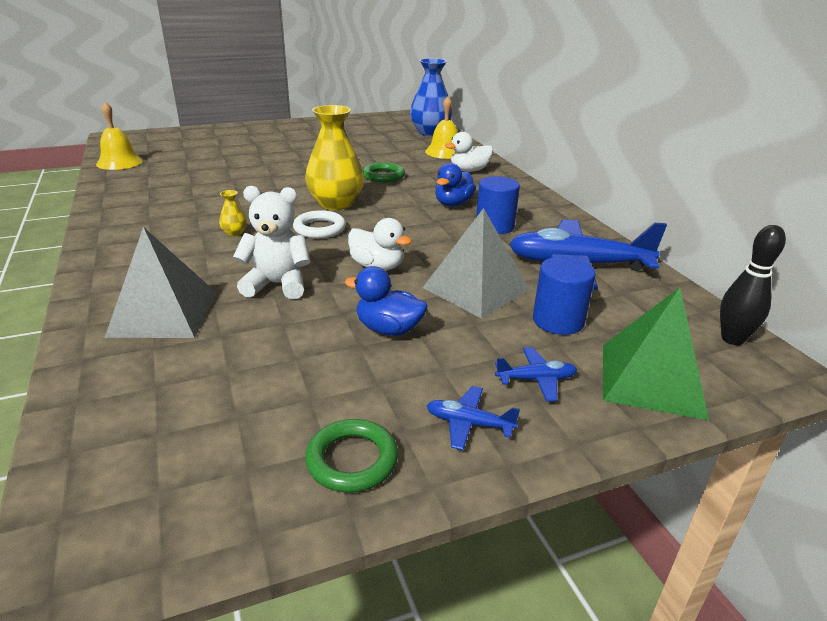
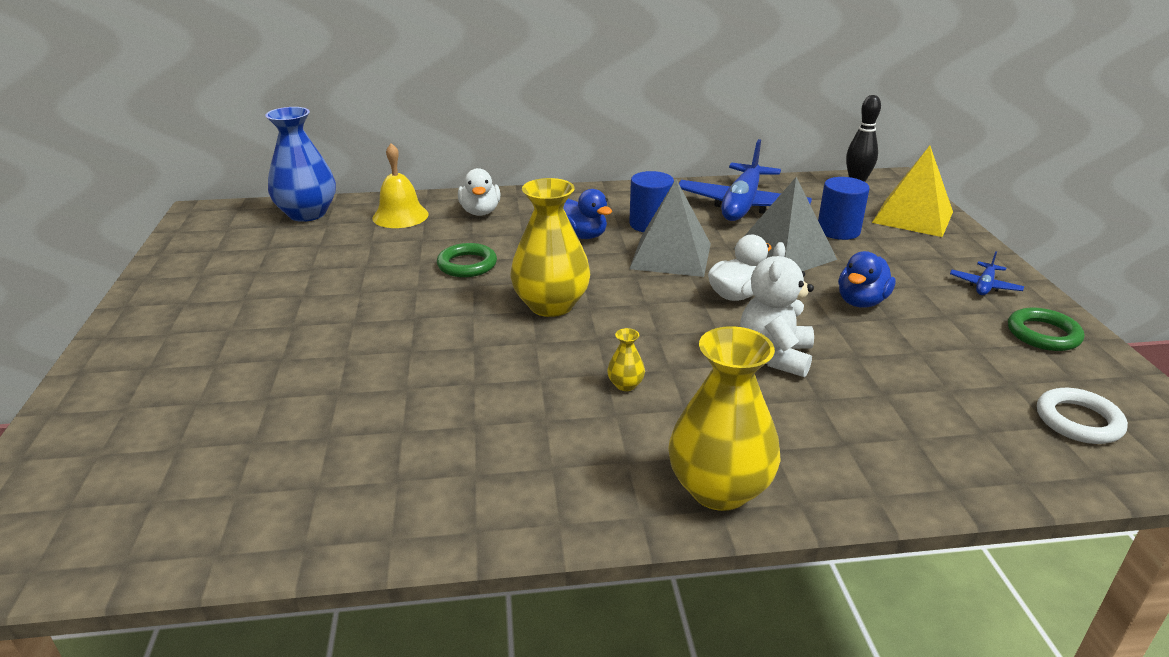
camera: 75 degrees left, 0 degrees up
(113, 267) = (719, 489): none -> yellow vase
(119, 162) = (201, 536): yellow bell -> none
(163, 313) = (845, 434): grey pyramid -> grey pyramid (671, 256)
(319, 228) = (628, 322): white ring -> white ring (1078, 421)
(536, 380) = (923, 254): blue plane -> none
(651, 379) = (913, 217): green pyramid -> yellow pyramid

